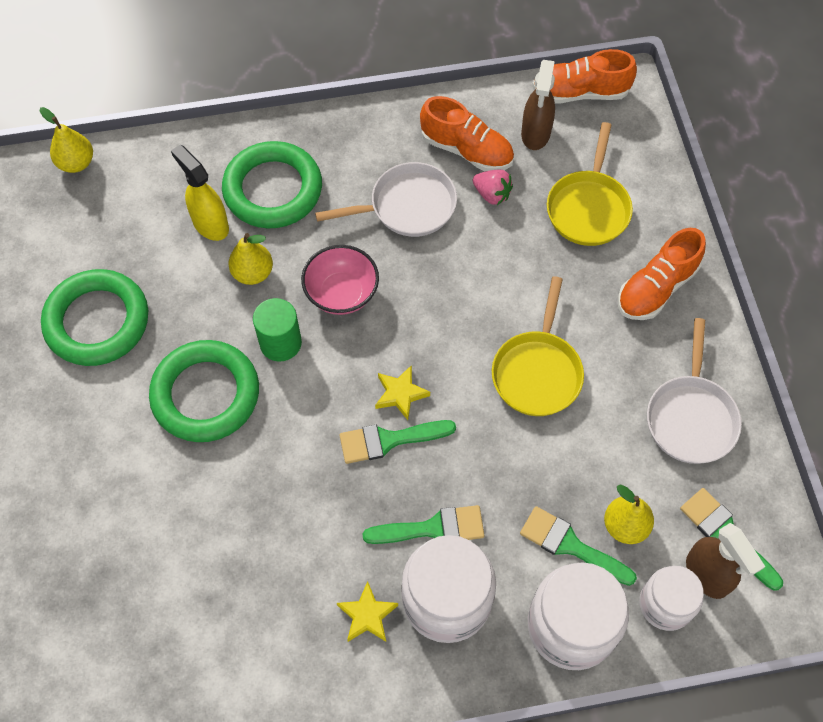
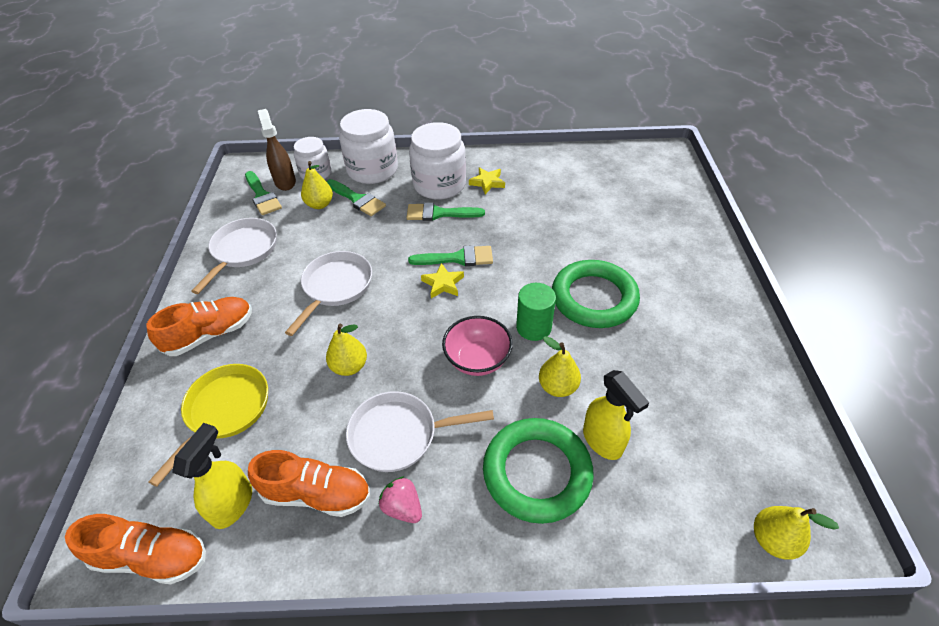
camera: 170 degrees left, 15 degrees down
(97, 321) = (697, 361): green ring -> none
(466, 150) = (316, 494): orange shoe -> orange shoe turned 150 degrees clockwise
(480, 269) = (349, 366): none -> yellow pear
(492, 194) = (311, 437): pink strawberry -> pink strawberry (403, 507)
(535, 134) = (233, 504): brown spray bottle -> yellow spray bottle
(537, 372) = (335, 287): yellow pan -> white pan

